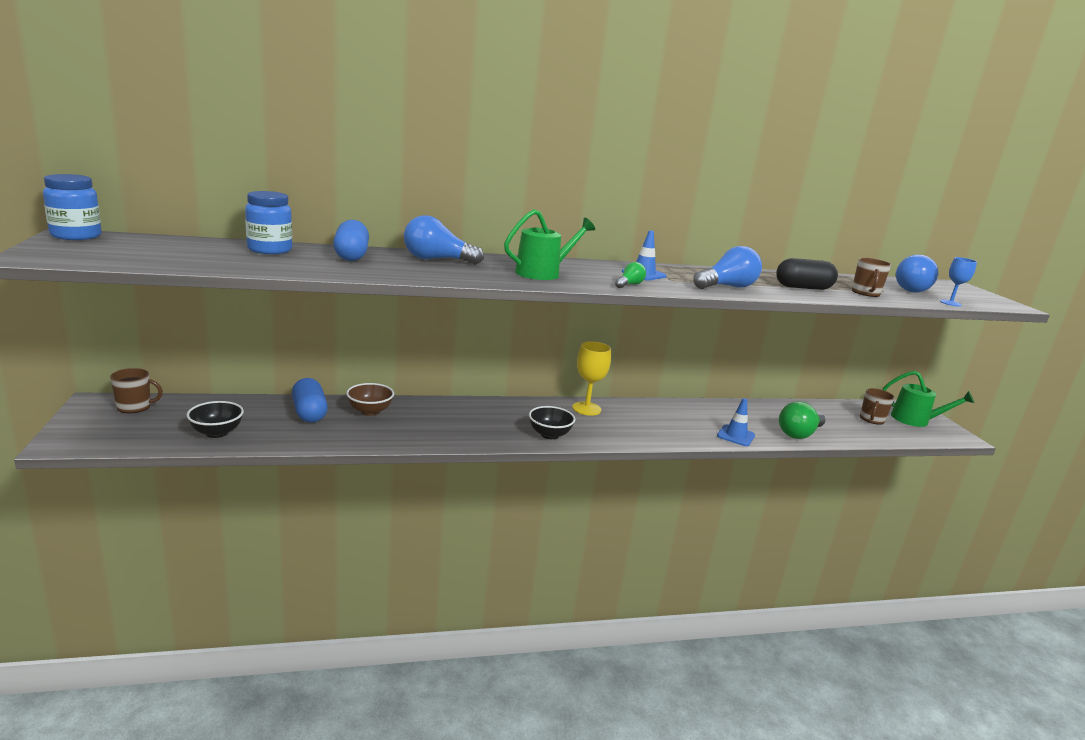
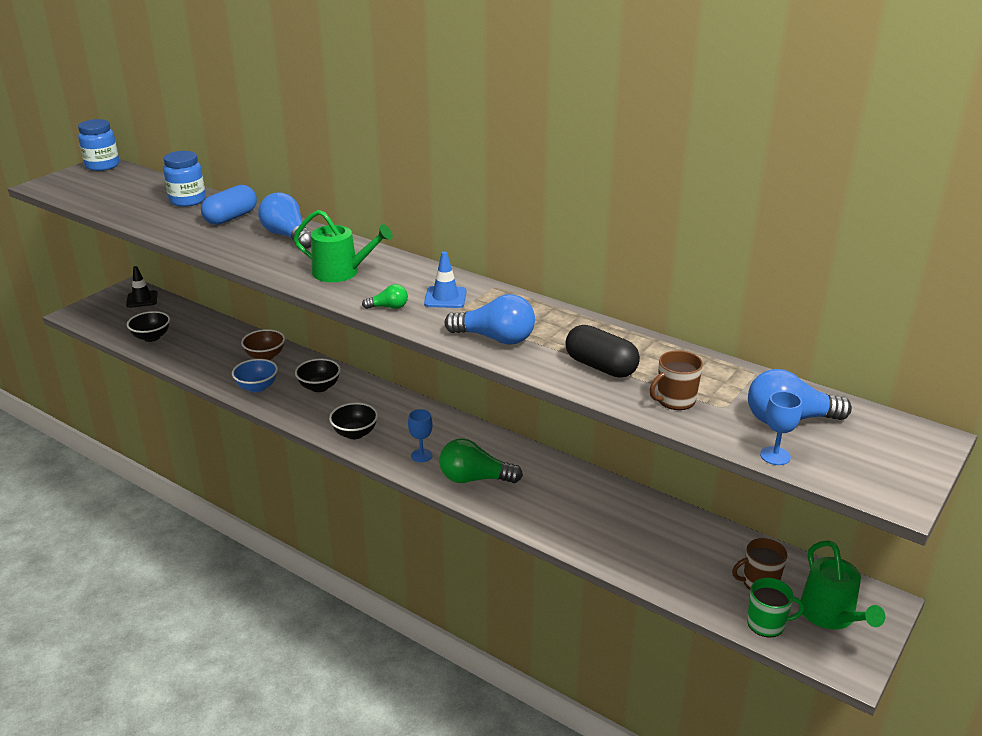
camera: 50 degrees right, 10 degrees up
(135, 407) = (142, 299): brown mug -> black traffic cone
(309, 413) = (225, 342): blue capsule -> none
(410, 434) = (257, 387): none -> blue bowl
(460, 416) = (319, 387): none -> black bowl
(586, 409) = (437, 423): yellow goblet -> none
(617, 430) = (421, 455): none -> blue goblet
(735, 436) = (528, 515): blue traffic cone -> none
(799, 434) = (609, 548): green light bulb -> green light bulb (474, 479)
(909, 435) = (767, 624): none -> green mug

